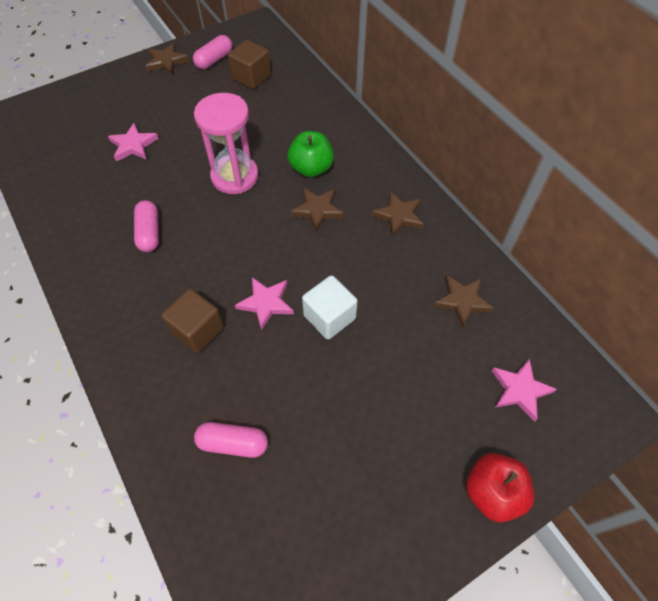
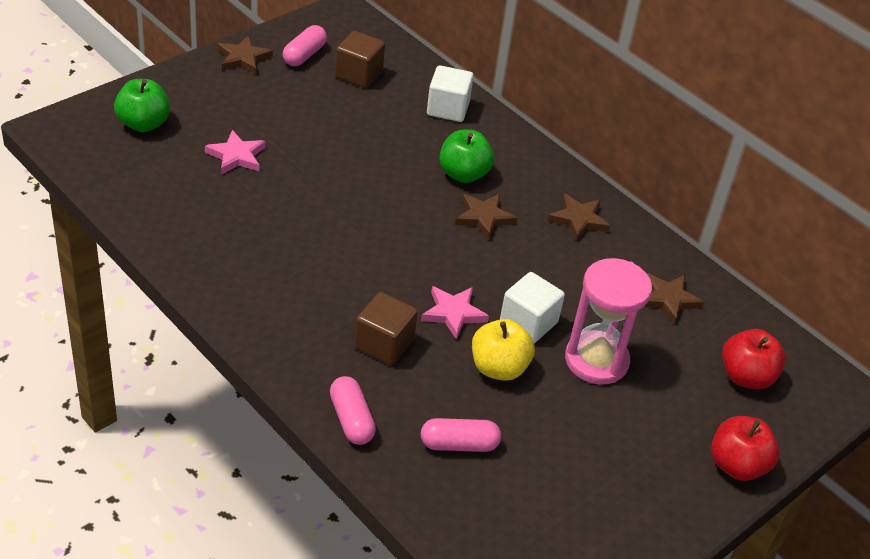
camera: 15 degrees left, 15 degrees down
(72, 115) = (143, 124): none -> green apple
(149, 233) = (292, 249): pink capsule -> pink capsule (351, 419)
(235, 176) = (374, 186): pink hourglass -> pink hourglass (596, 360)
(291, 363) = (498, 368): none -> yellow apple
(314, 109) = (448, 109): none -> white cube
(520, 390) = (746, 377): pink star -> red apple

